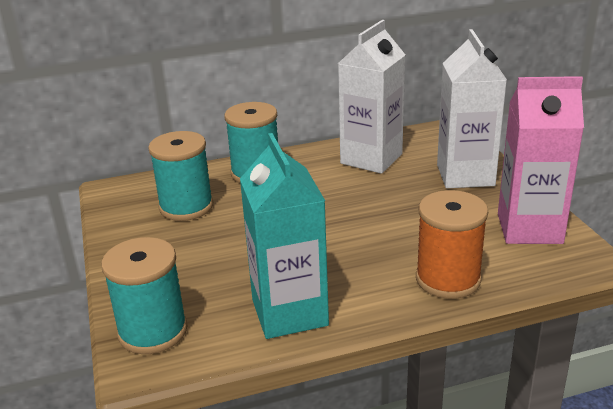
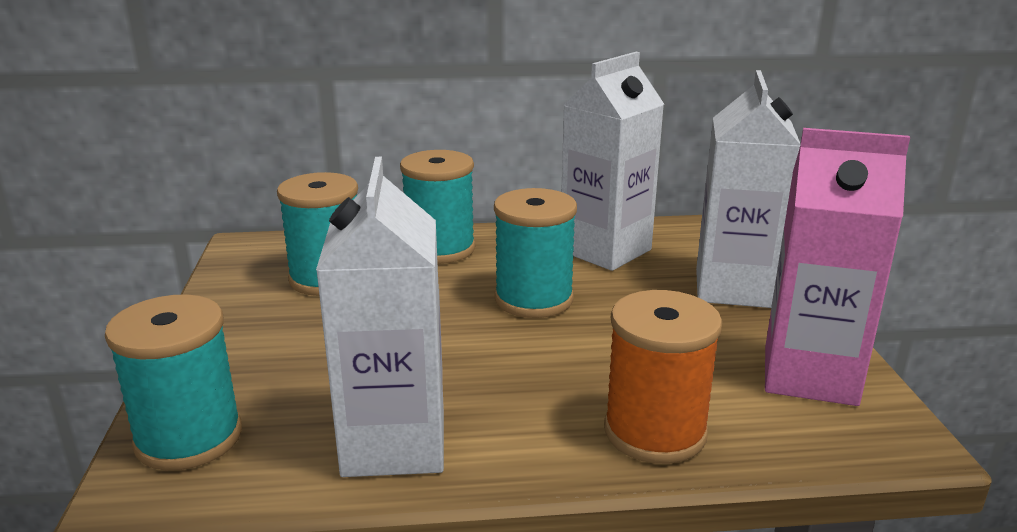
camera: 10 degrees right, 5 degrees down
(289, 312) = (394, 443): turquoise carton -> white carton
(337, 202) = (533, 299): none -> turquoise spool

